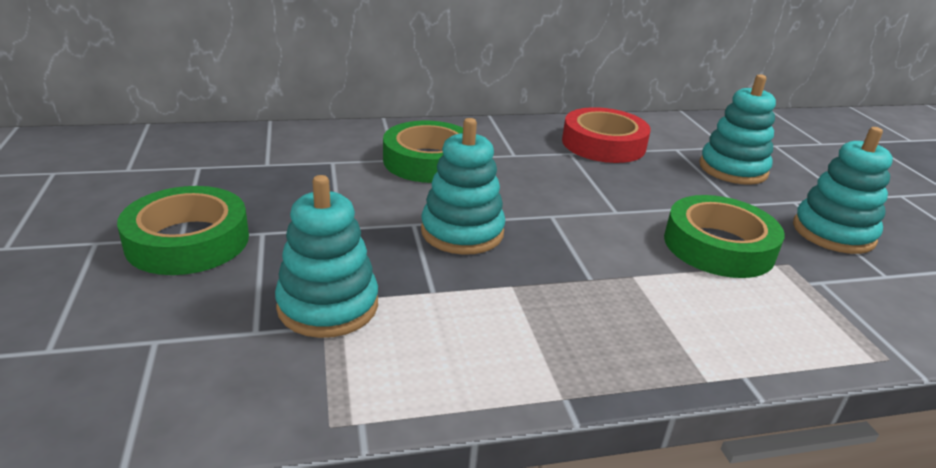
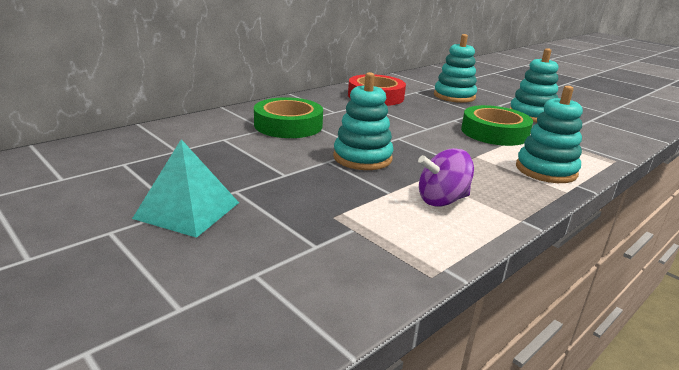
camera: 30 degrees left, 5 degrees down
(188, 241) = (187, 210): green tape -> turquoise pyramid
(328, 306) = (340, 218): turquoise stacking toy -> turquoise stacking toy (546, 170)
(487, 326) = (442, 200): none -> purple spinning top

